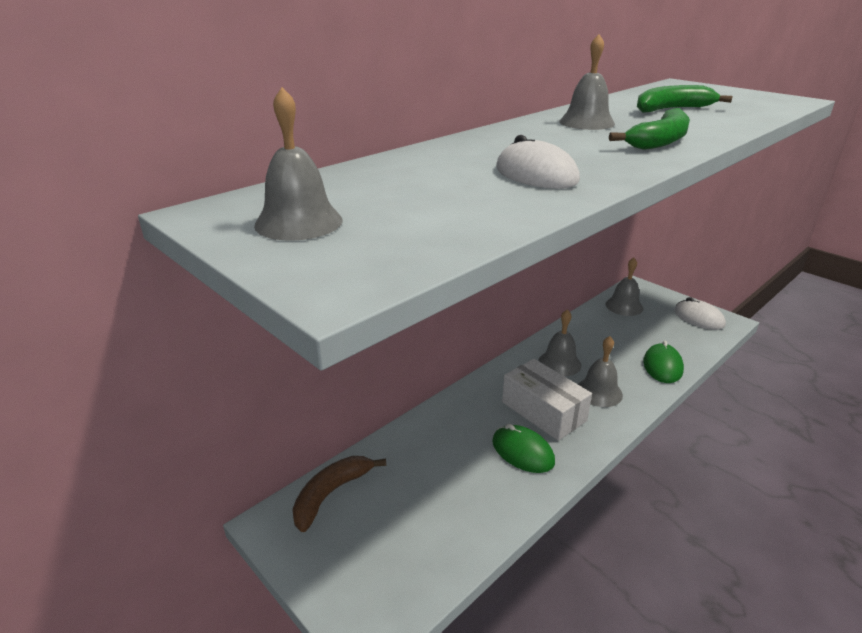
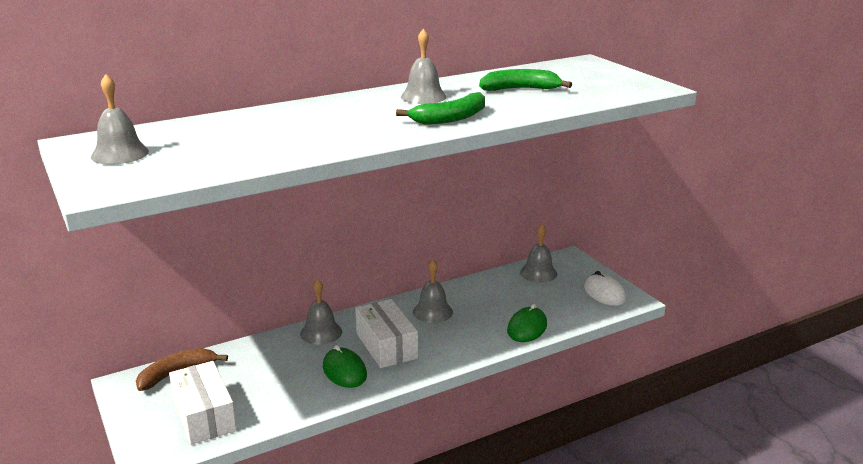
camera: 15 degrees right, 5 degrees down
(401, 549) = (204, 415): none -> white box
(536, 174) = (311, 137): white mouse -> none
(599, 392) = (448, 339): grey bell -> grey bell (321, 332)

